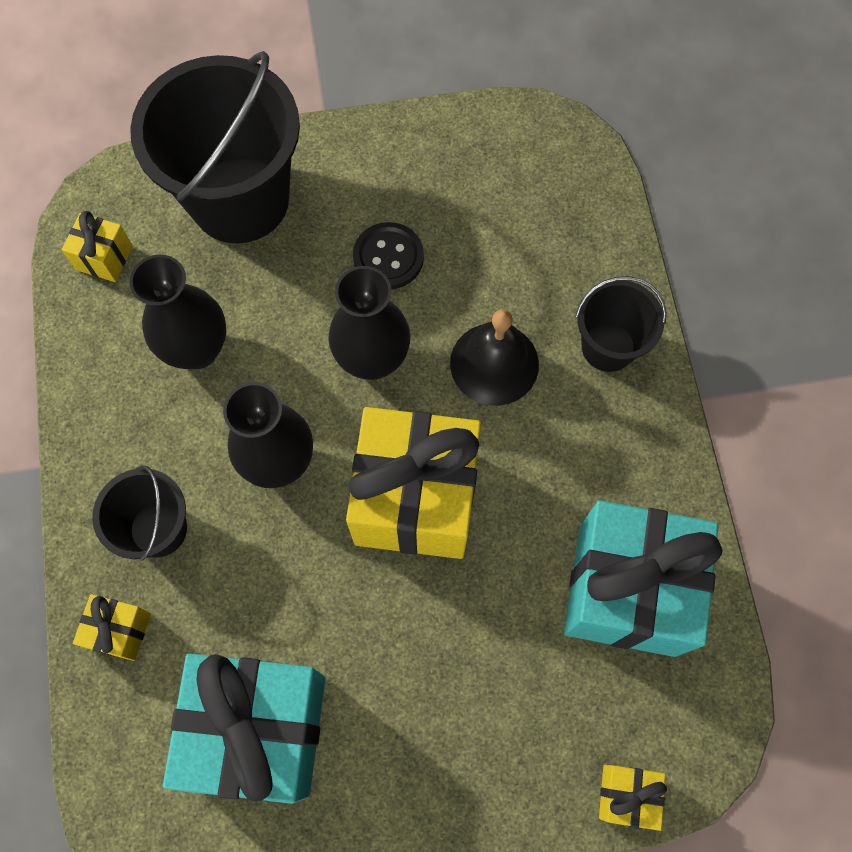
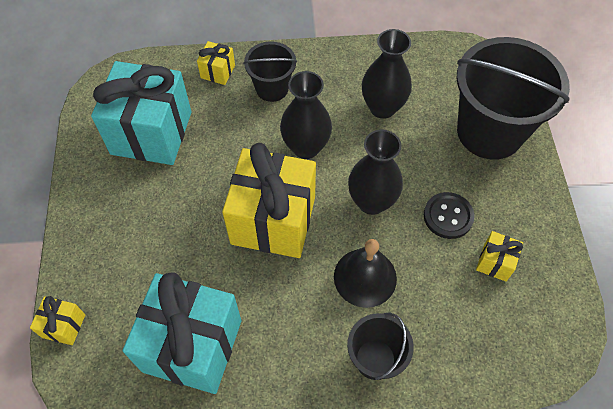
camera: 95 degrees right, 10 degrees down
(104, 258) = (445, 62): yellow gift -> yellow gift (495, 262)

